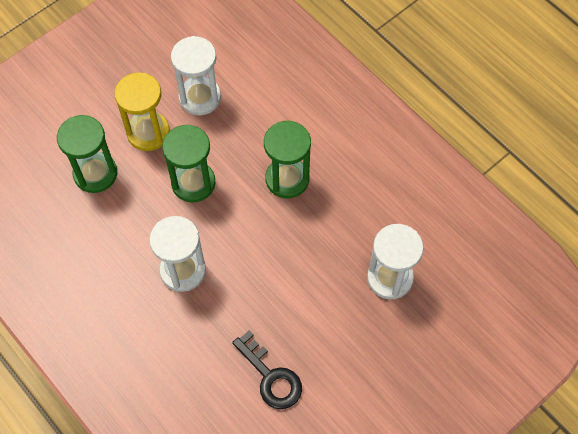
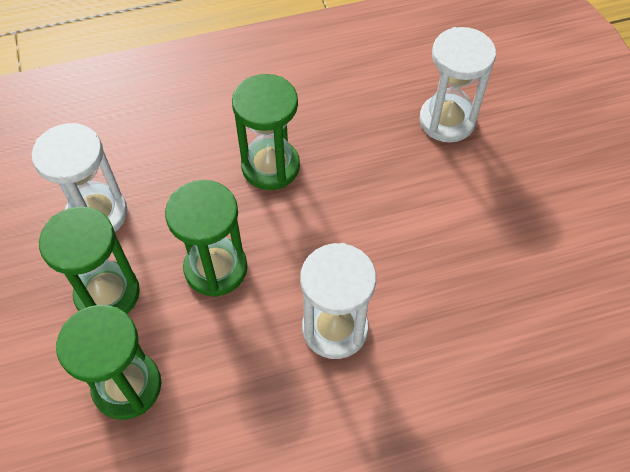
camera: 65 degrees left, 5 degrees down
(148, 133) = (107, 294): yellow hourglass -> green hourglass
(271, 376) = (522, 284): black key -> none

